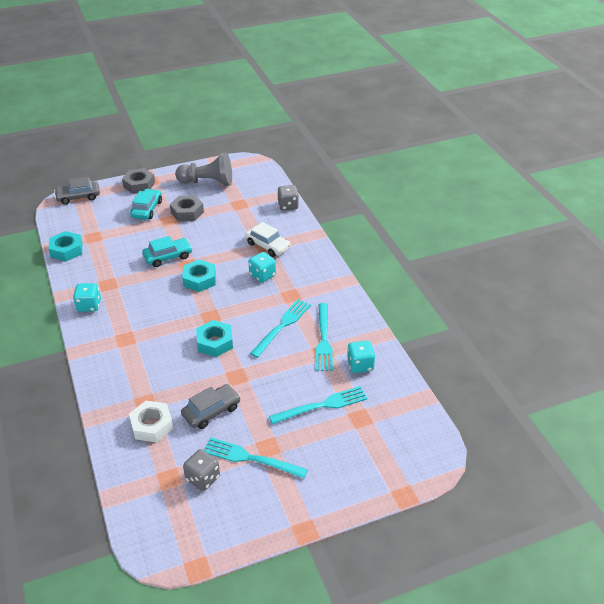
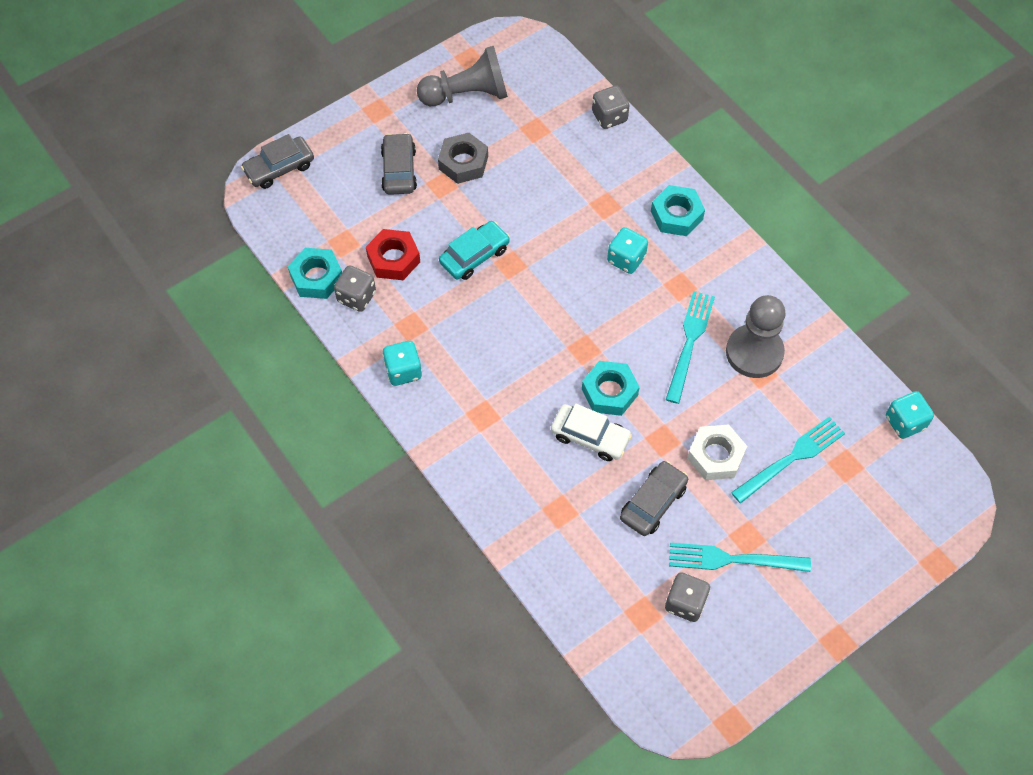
camera: 15 degrees left, 20 degrees up
(84, 264) = (356, 297): none -> grey dice
(118, 249) = (393, 259): none -> red nut
(139, 185) = (363, 122): grey nut -> none
(147, 209) = (399, 170): turquoise car -> grey car
(152, 425) = (585, 543): white nut -> white nut (715, 456)
(199, 279) = (539, 287): turquoise nut -> turquoise nut (676, 215)
(268, 245) = (611, 202): white car -> white car (590, 436)
(324, 340) = (754, 352): turquoise fork -> grey pawn
(360, 365) = (817, 382): turquoise dice -> turquoise dice (905, 422)

